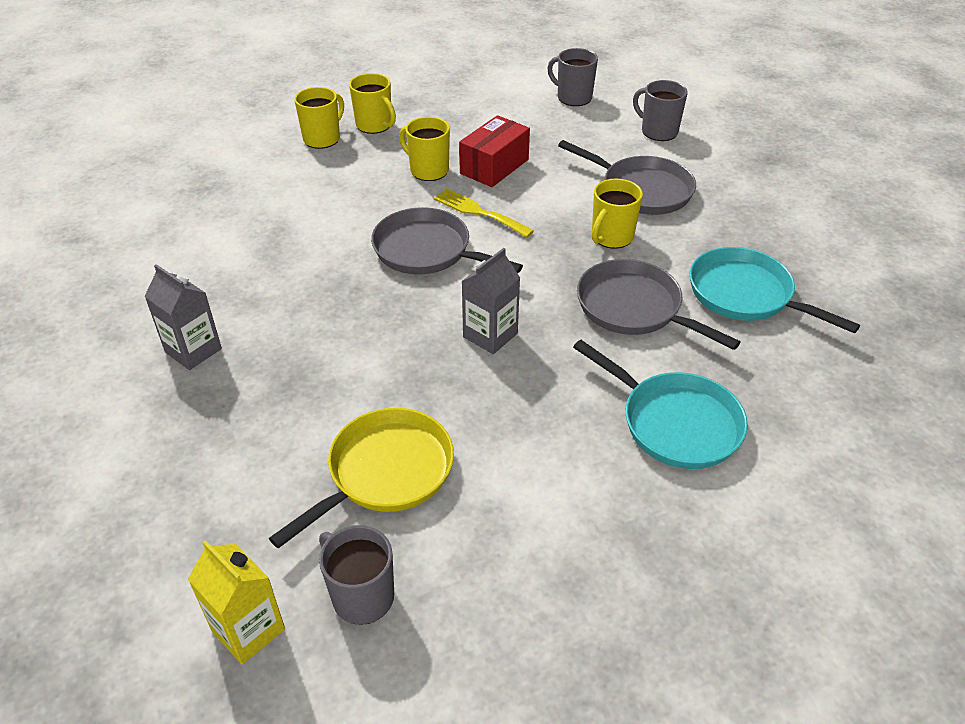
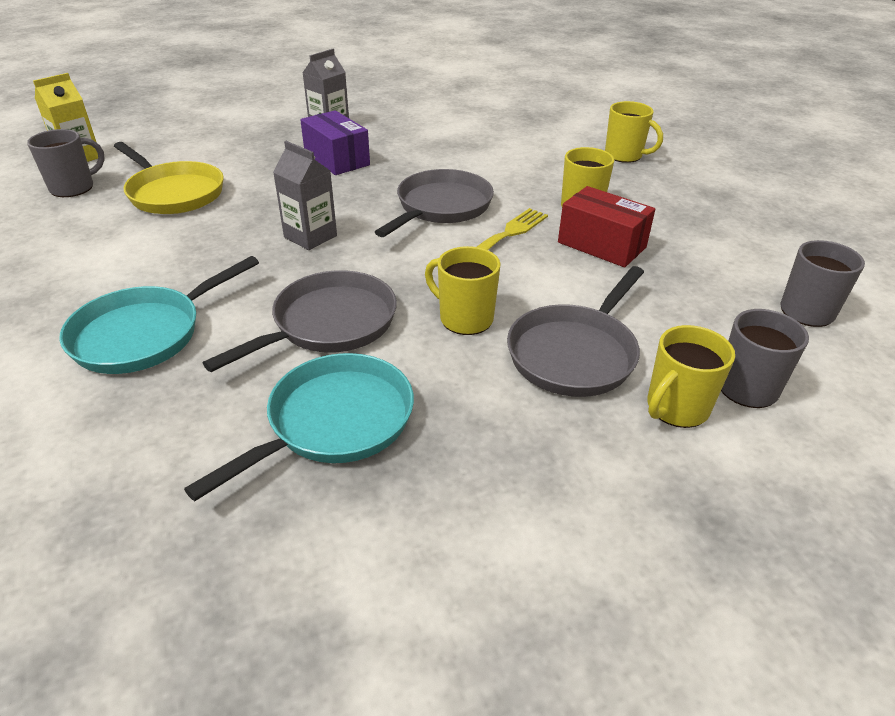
camera: 90 degrees right, 5 degrees down
(301, 334) = (337, 159): none -> purple box
(374, 125) = (661, 178): yellow mug -> yellow mug (676, 408)

